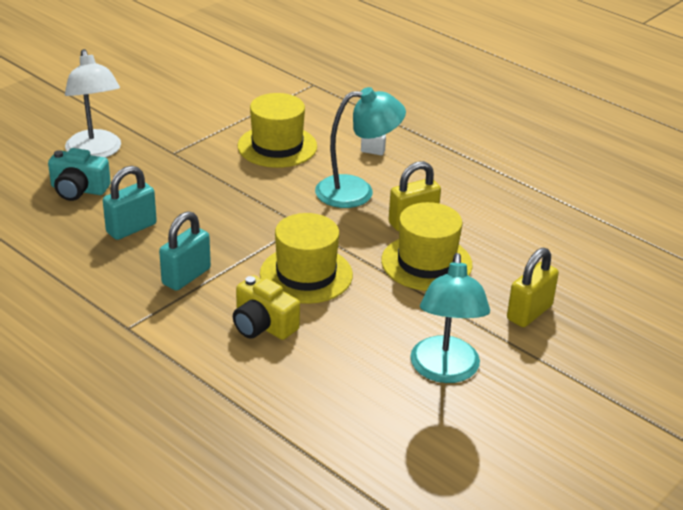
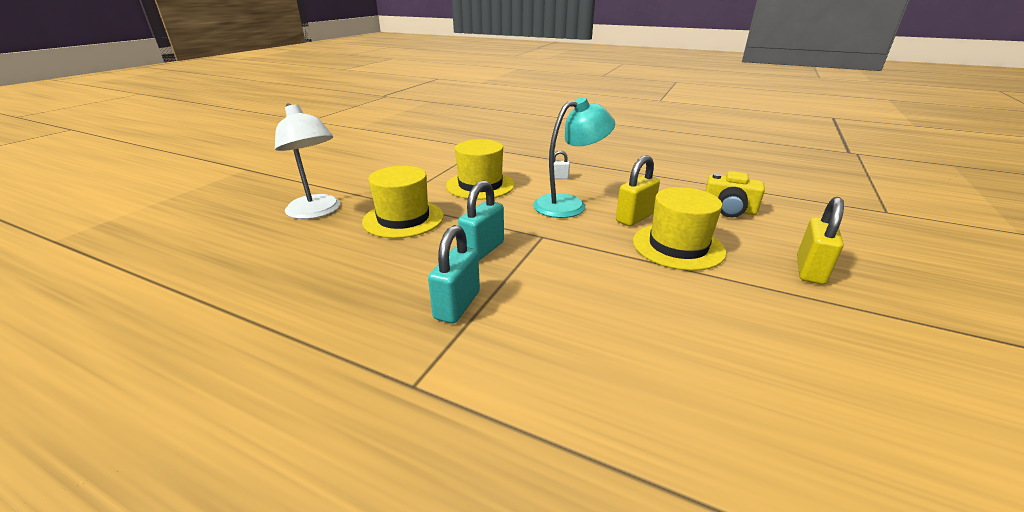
camera: 15 degrees left, 5 degrees down
(78, 189) = (306, 244): turquoise camera -> none
(131, 228) = (375, 269): turquoise padlock -> turquoise padlock (482, 250)
(263, 325) = (576, 342): yellow camera -> yellow camera (728, 210)
(306, 274) = (580, 278): yellow hat -> yellow hat (403, 219)
(445, 371) = (810, 349): turquoise lamp -> none

